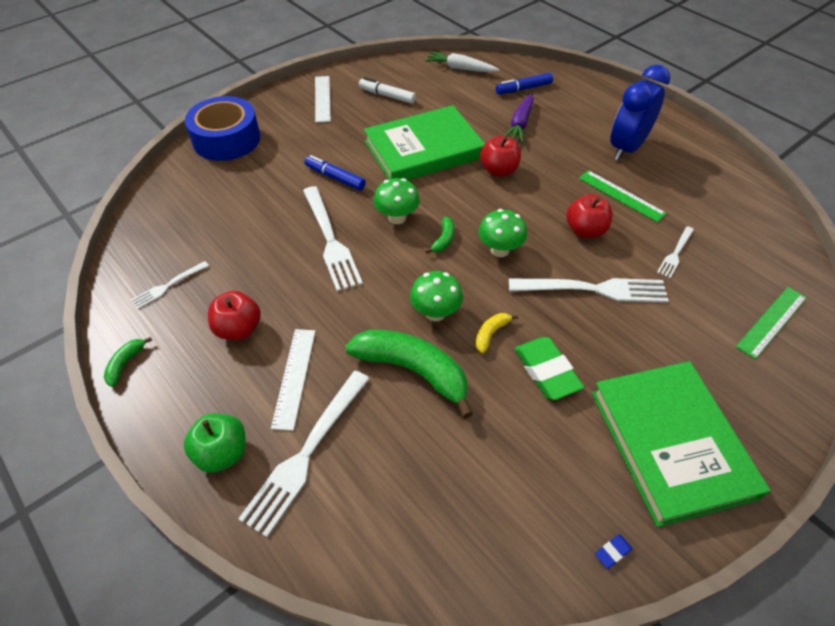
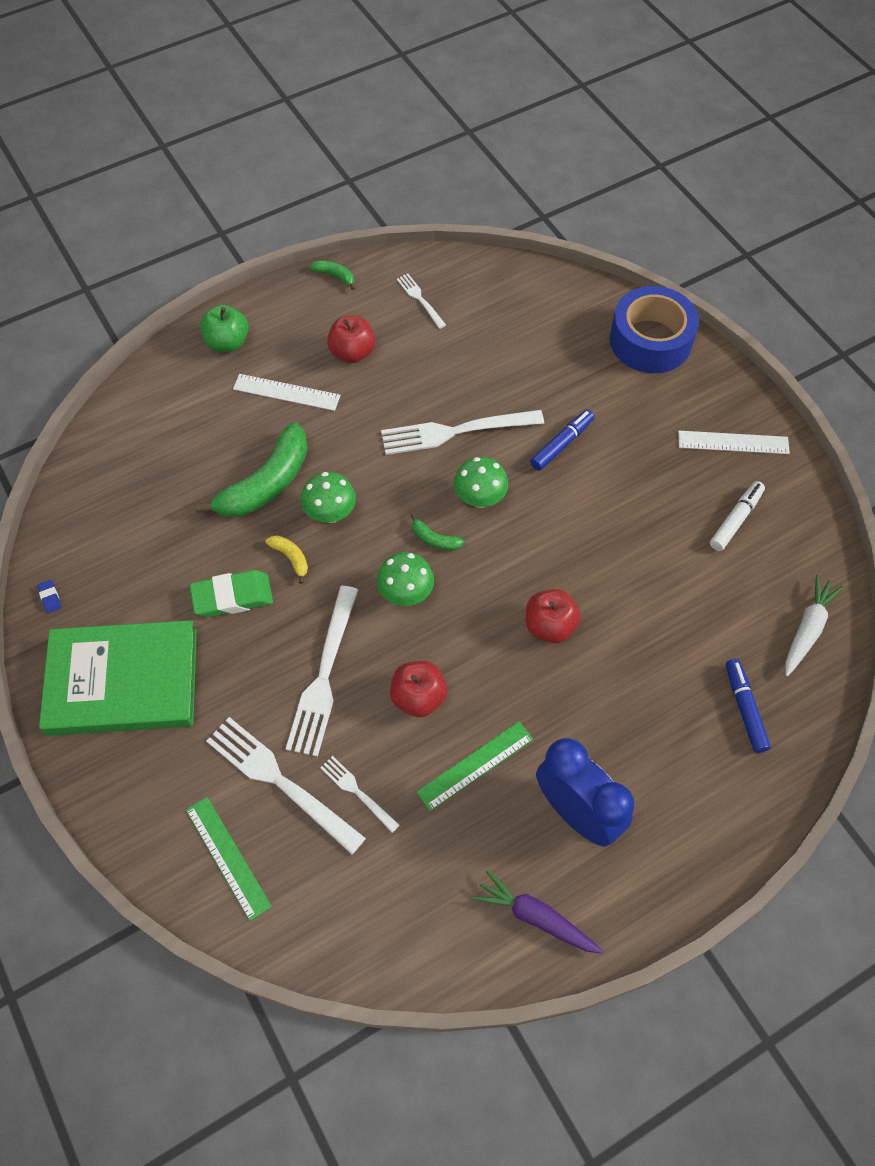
camera: 100 degrees right, 10 degrees up
(306, 454) = (208, 397): white fork -> white fork (279, 781)
(424, 150) = (605, 546): green book -> none
(520, 123) = (652, 679): purple carrot -> purple carrot (536, 917)

